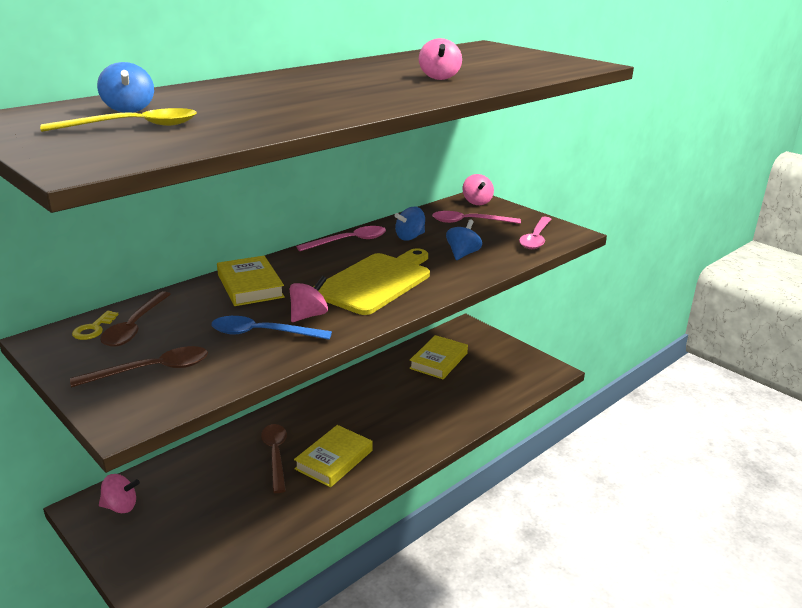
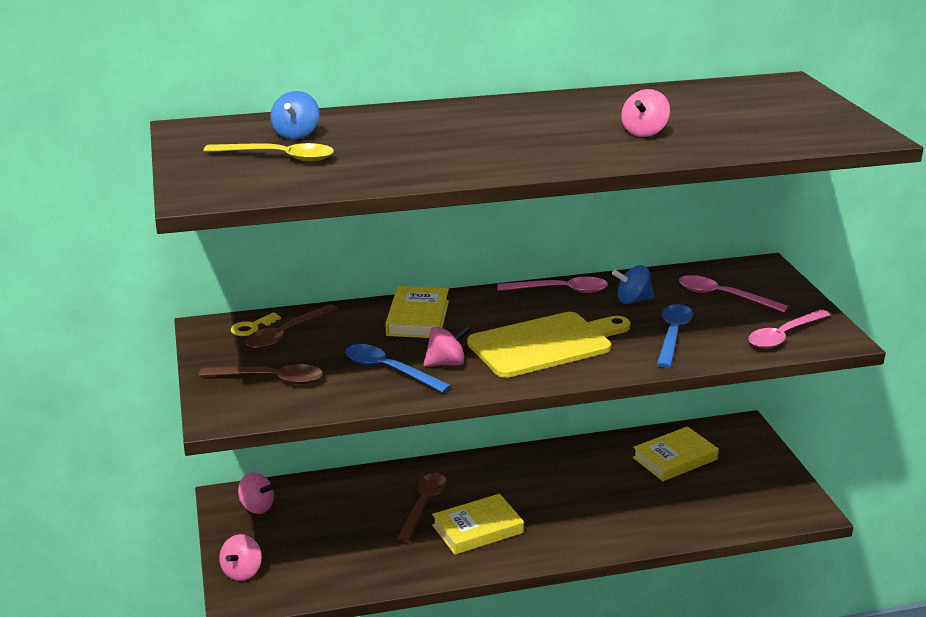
camera: 30 degrees right, 0 degrees up
(462, 254) = (673, 335): blue spinning top -> blue spoon
(477, 202) = (761, 272): pink spinning top -> pink spinning top (242, 572)

